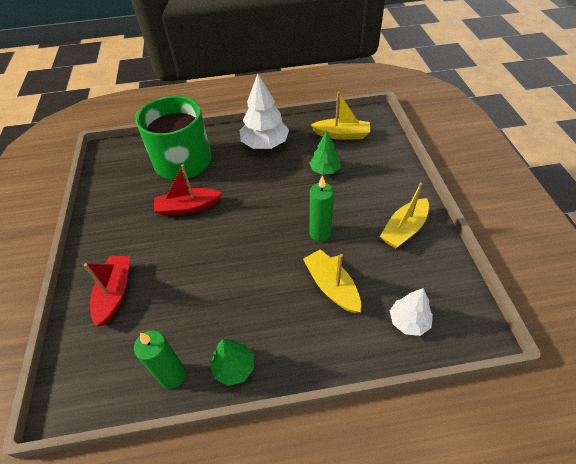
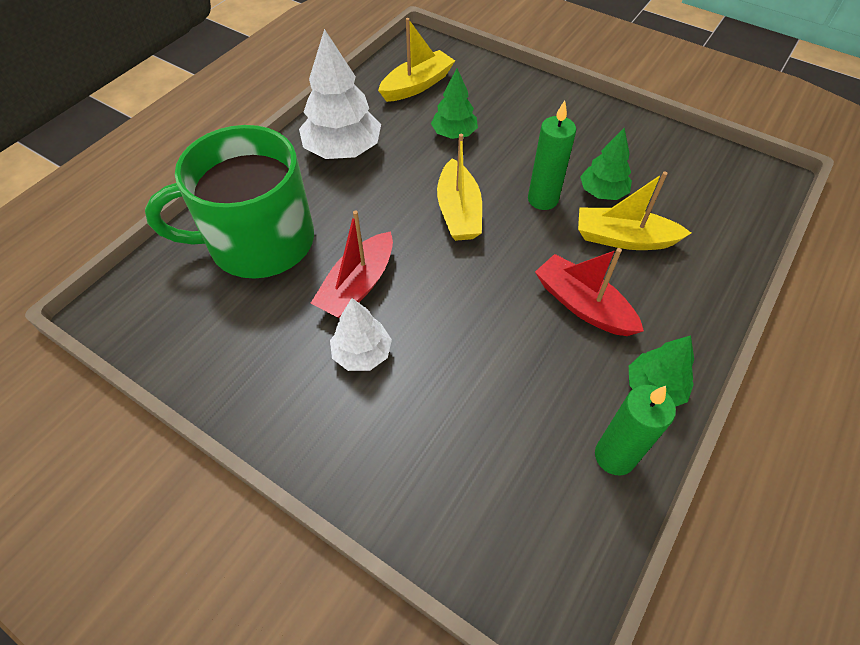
camera: 50 degrees left, 5 degrees up
(115, 293) = (421, 450): red boat -> red boat (583, 305)
(357, 254) = (602, 192): none -> green tree
(404, 229) = (606, 139): yellow boat -> yellow boat (458, 212)
(409, 321) = (719, 214): white tree -> white tree (362, 353)

